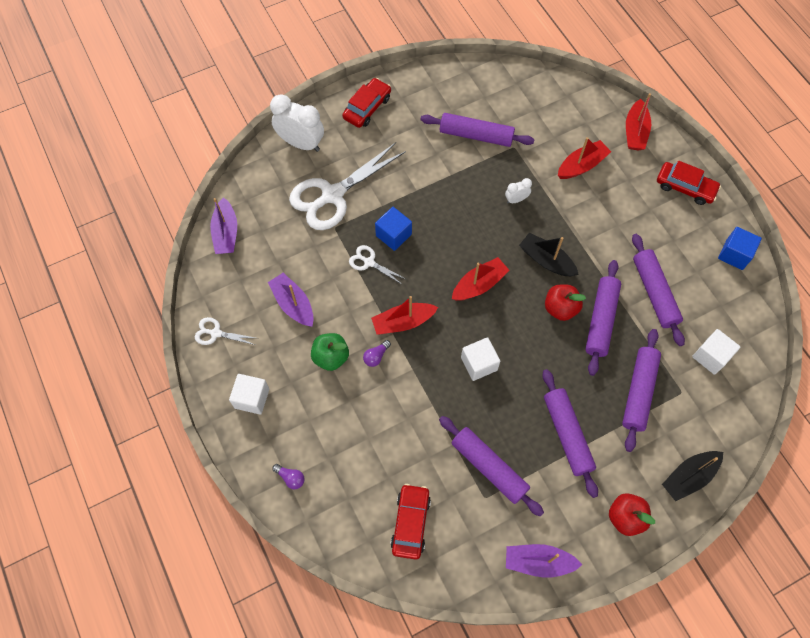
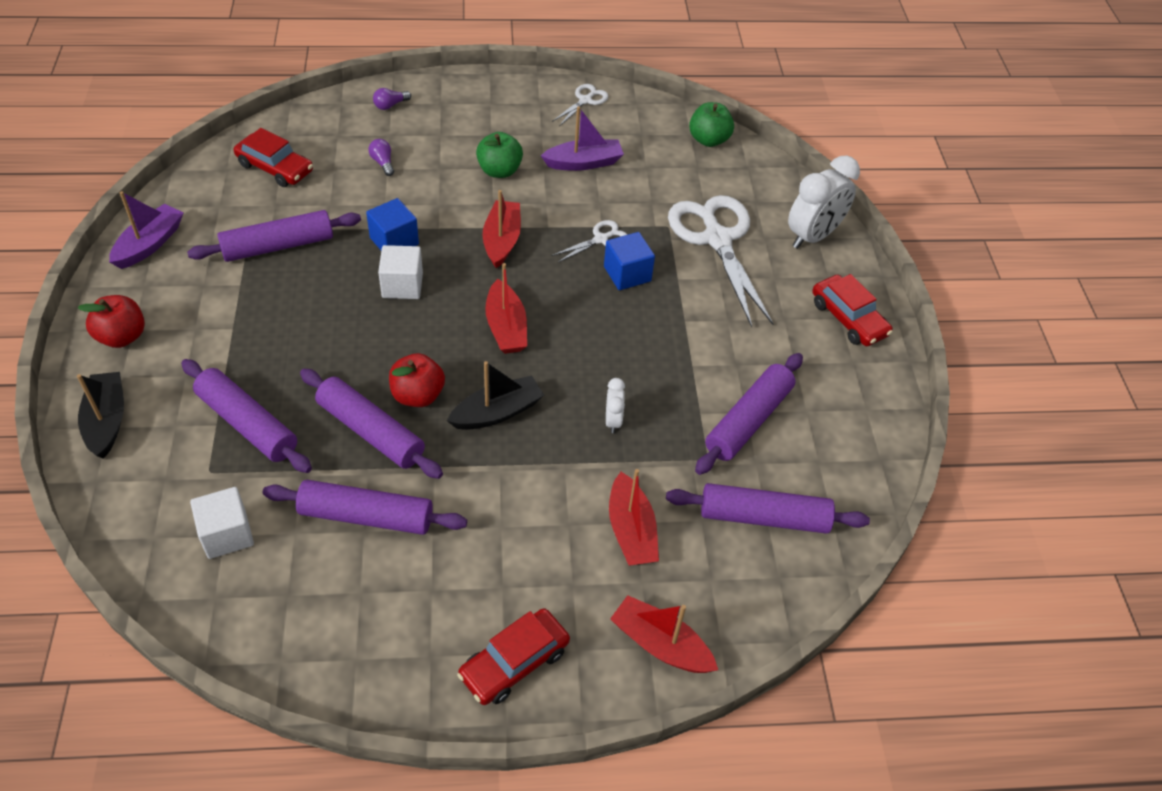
camera: 110 degrees right, 15 degrees down
(226, 233) = (708, 140): purple boat -> green apple
(252, 398) = (494, 104): white cube -> none
(376, 356) = (475, 205): purple light bulb -> purple light bulb (383, 163)
(567, 434) = (256, 327): purple rolling pin -> purple rolling pin (764, 517)
(734, 254) = (353, 666): blue cube -> blue cube (394, 241)

